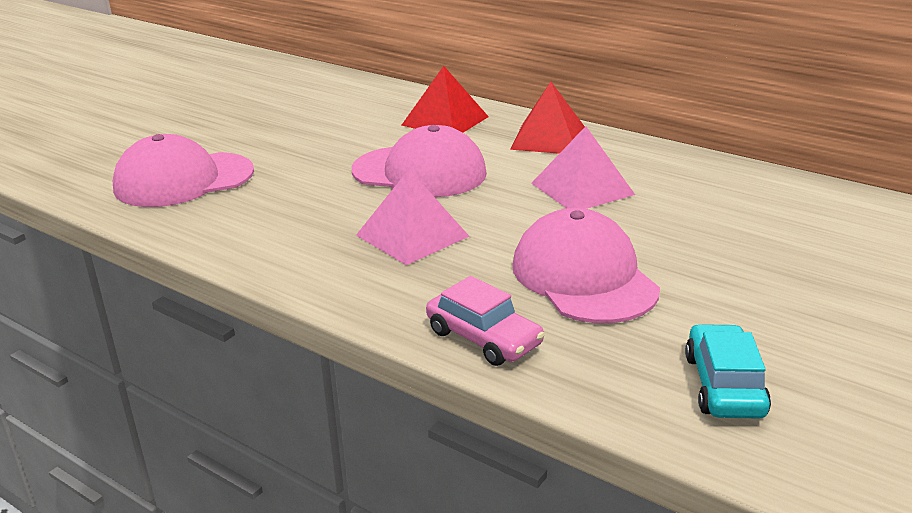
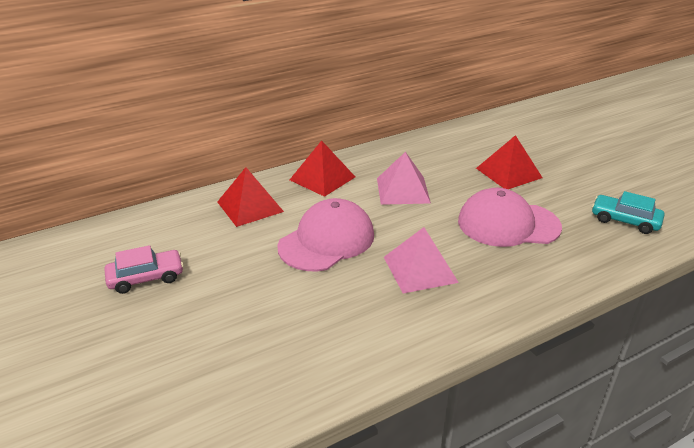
camera: 65 degrees left, 5 degrees up
(183, 180) = (228, 367): pink cap -> none
(484, 338) = (558, 277): pink car -> pink car (146, 278)
(740, 253) = (508, 173): none -> red pyramid

